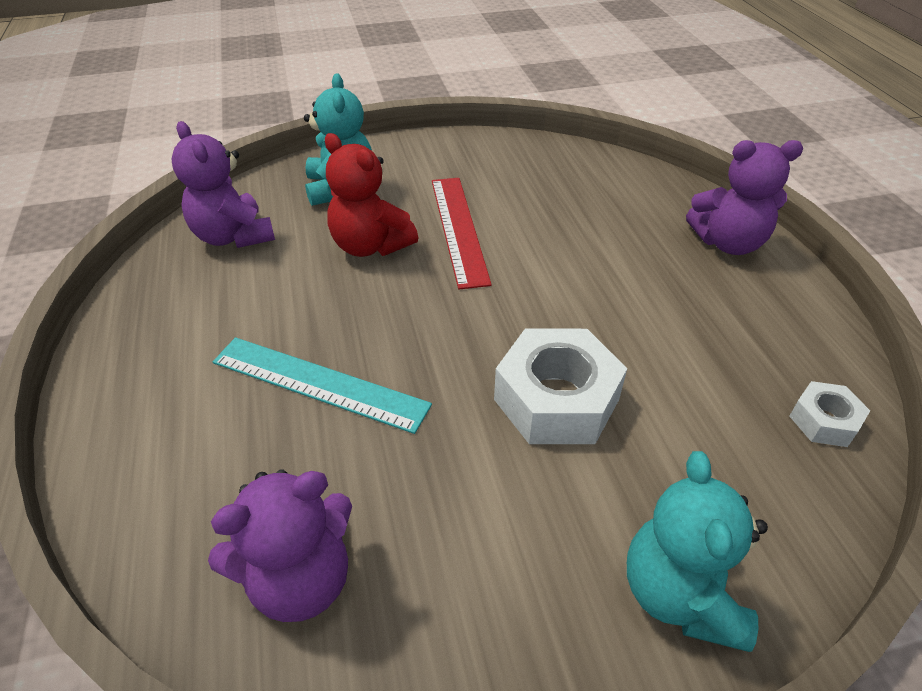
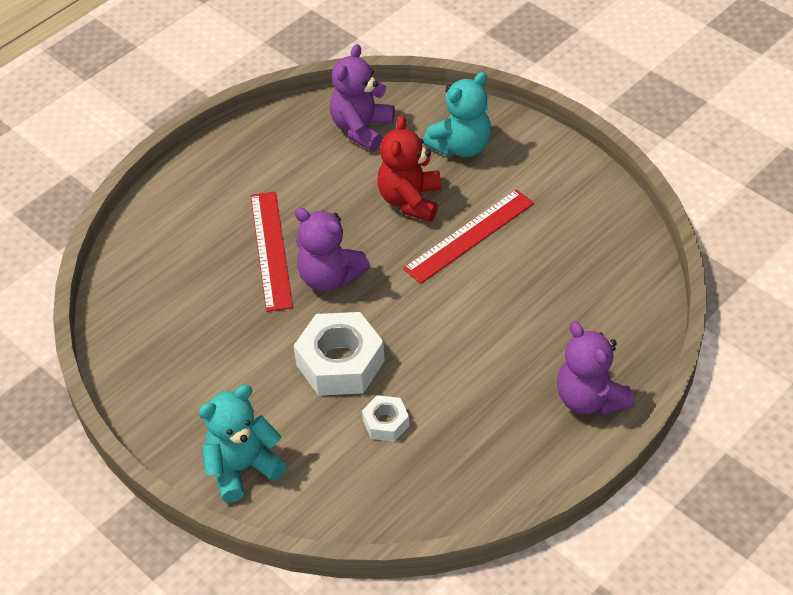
camera: 60 degrees right, 5 degrees up
(300, 579) = (151, 316): purple teddy bear -> purple teddy bear (329, 277)
(319, 383) = (271, 250): turquoise ruler -> red ruler
(824, 421) = (422, 503): white nut -> white nut (386, 423)

